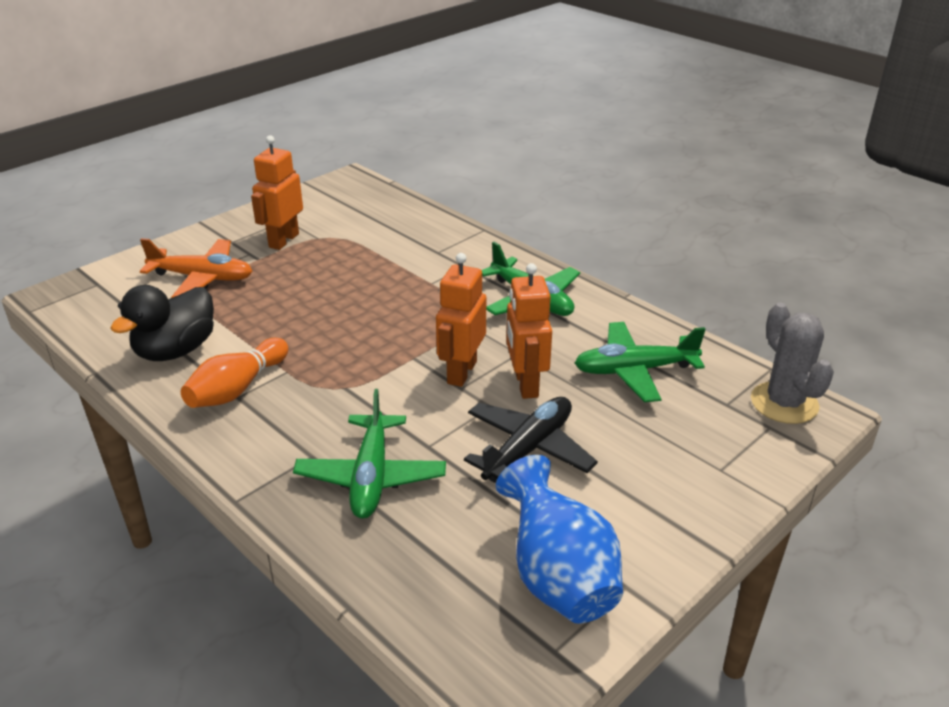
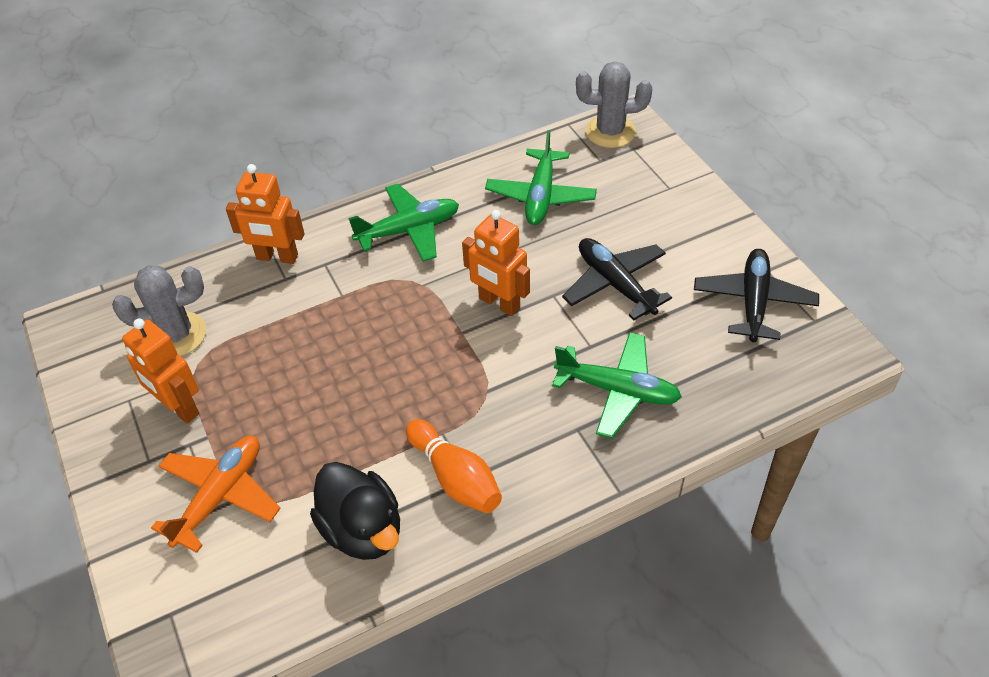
camera: 70 degrees left, 15 degrees up
(355, 221) = (176, 335): none -> grey cactus
(525, 384) = (532, 265): orange robot -> orange robot (277, 257)
(558, 578) = (753, 302): blue vase -> black plane

